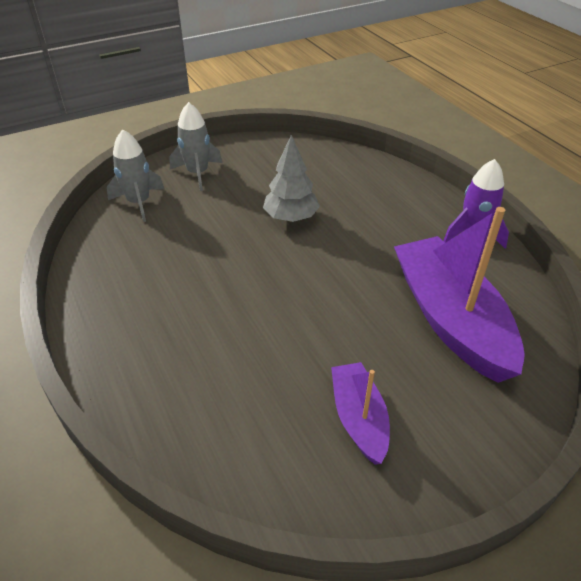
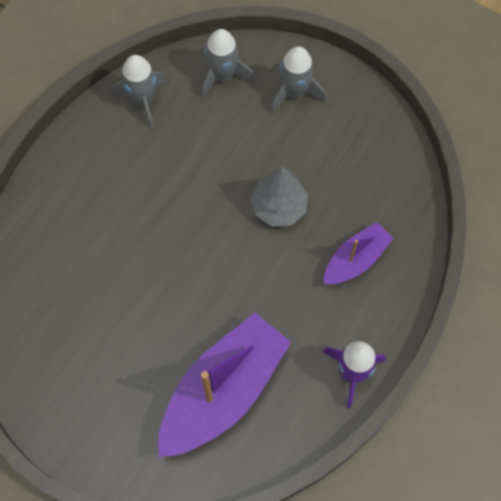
camera: 60 degrees right, 25 degrees up
(104, 257) = (143, 100): none -> grey rocket
(359, 418) = (88, 365): purple boat -> purple boat (355, 260)

